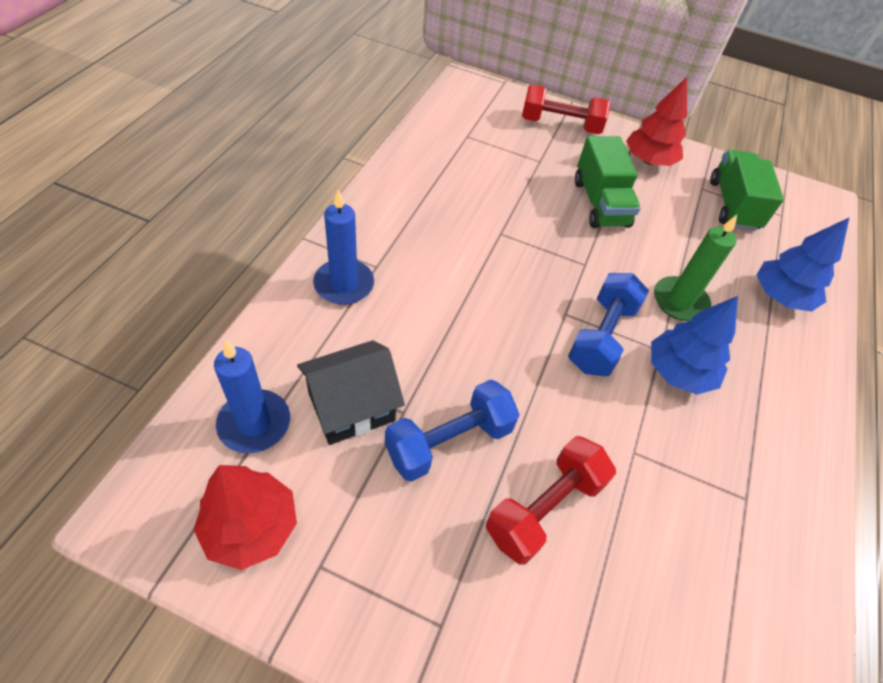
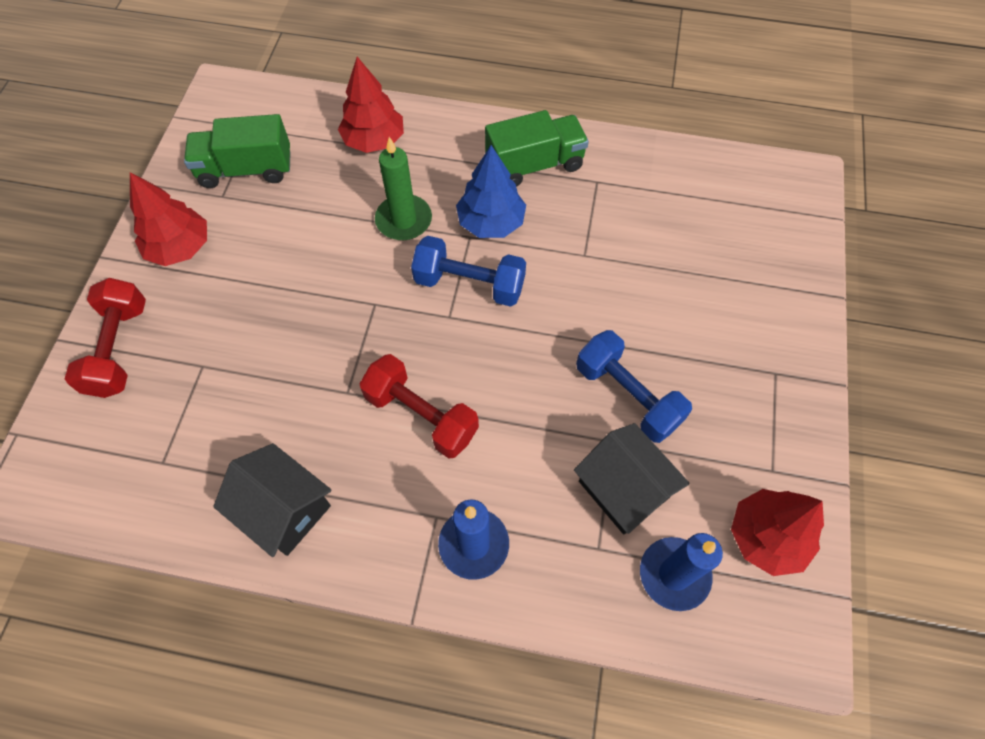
camera: 95 degrees left, 10 degrees up
(412, 186) = (284, 510): none -> black house
(544, 508) = (659, 315): red dumbbell -> red dumbbell (421, 415)
(600, 203) = (271, 294): green truck -> green truck (534, 165)
(780, 297) = (374, 140): blue tree -> red tree

